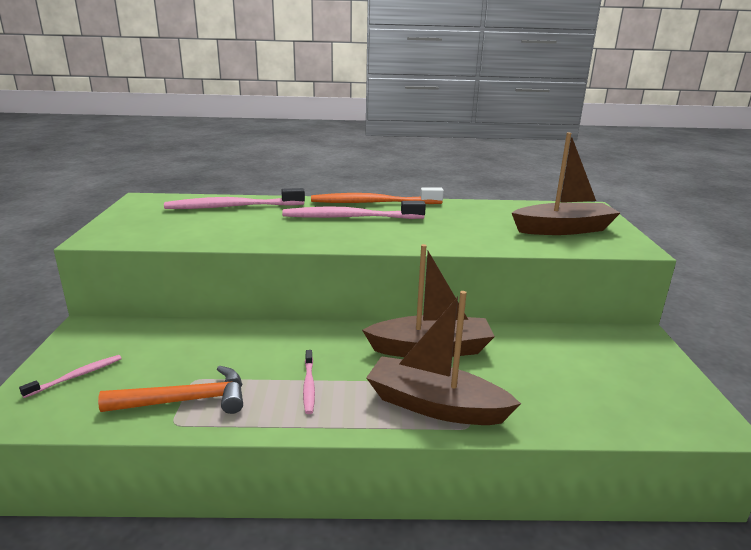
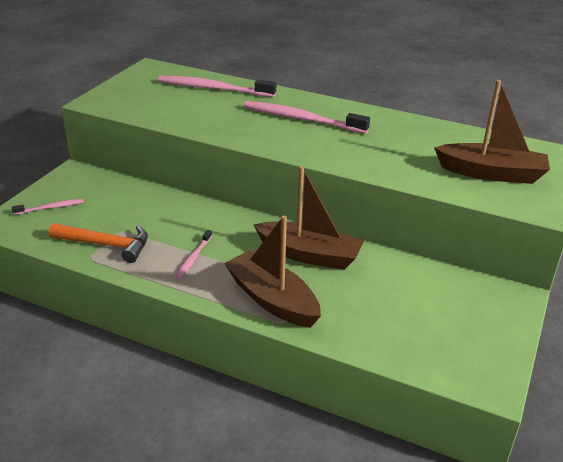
camera: 25 degrees right, 10 degrees up
(373, 203) = (337, 106): orange toothbrush -> none

